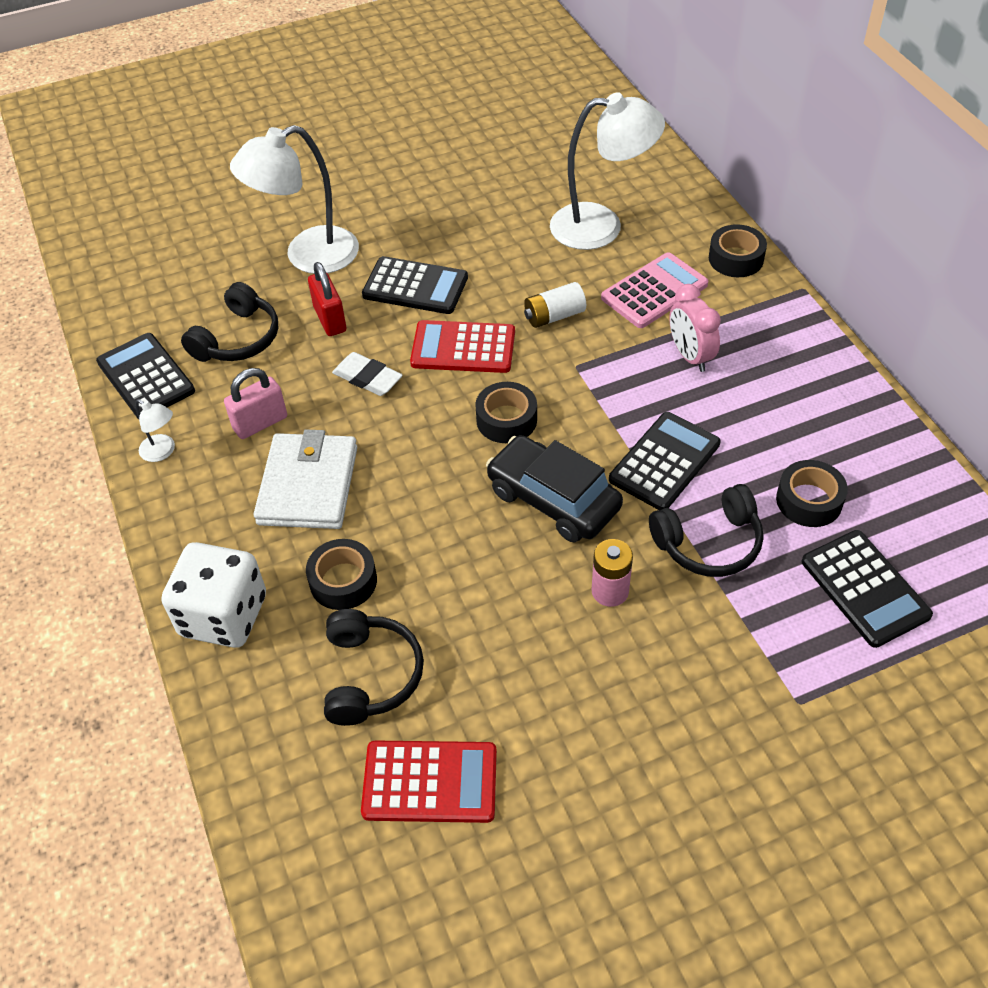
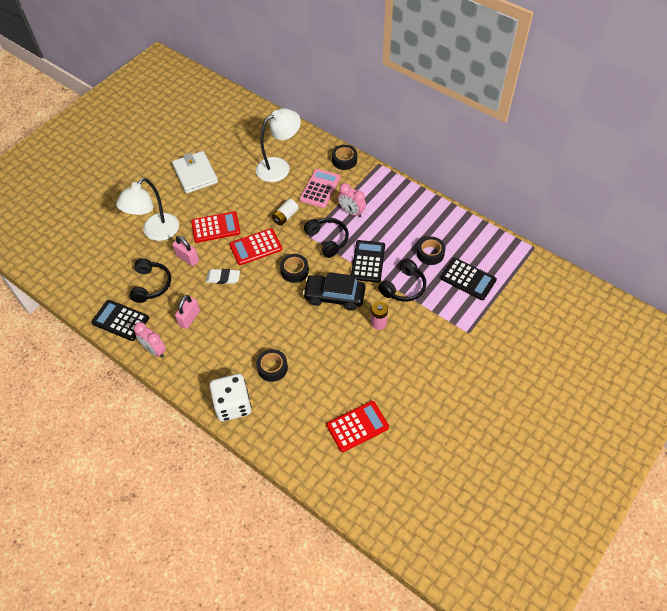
camera: 30 degrees left, 5 degrees up
(163, 452) = (154, 350): white lamp -> pink clock
(308, 485) = (230, 336): white wallet -> white wallet (195, 174)
(330, 319) = (187, 258): red padlock -> pink padlock
(370, 675) = (308, 399): black headphones -> black headphones (328, 240)
(415, 286) = (216, 227): black calculator -> red calculator

